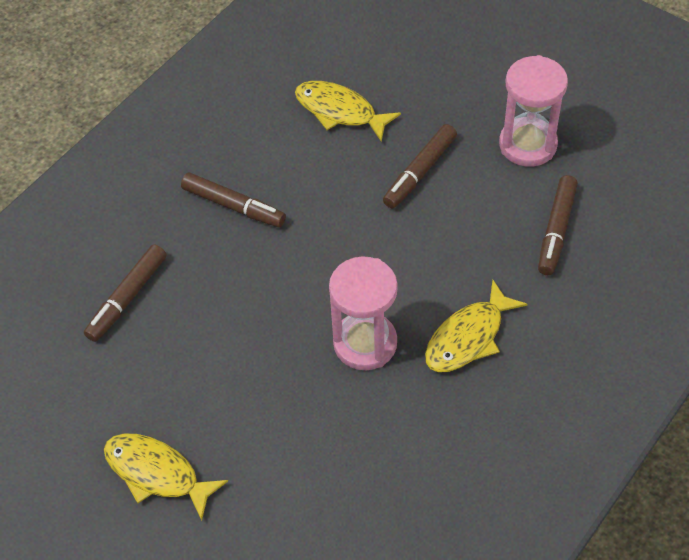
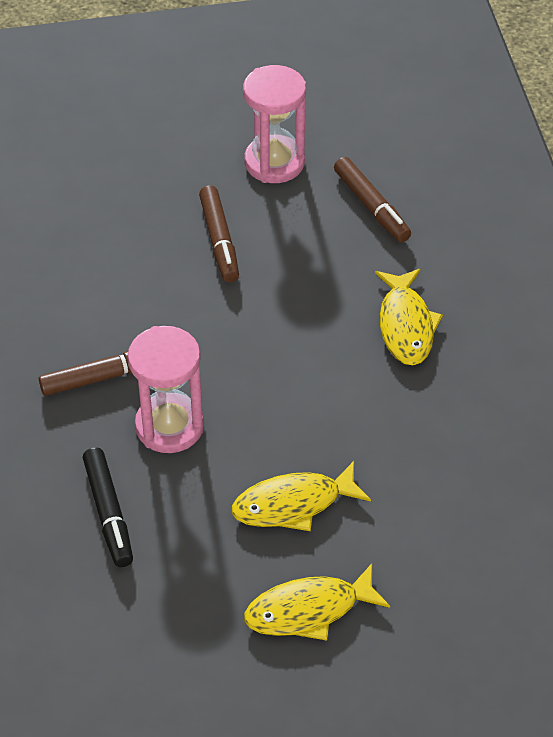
camera: 50 degrees left, 5 degrees down
(127, 298) = (108, 513): brown marker -> black marker
(340, 111) = (95, 243): yellow fish -> yellow fish (293, 504)
(365, 343) = (339, 390): pink hourglass -> pink hourglass (169, 426)

